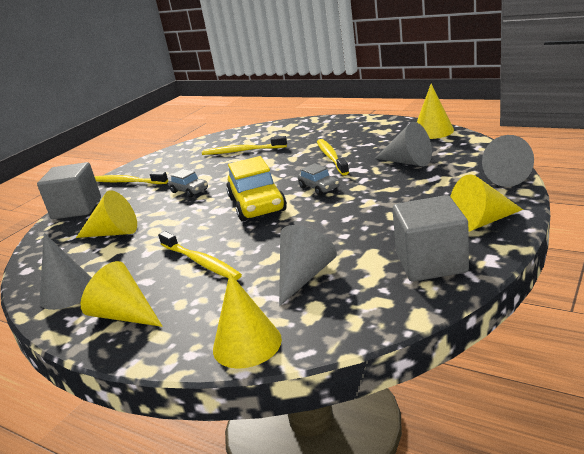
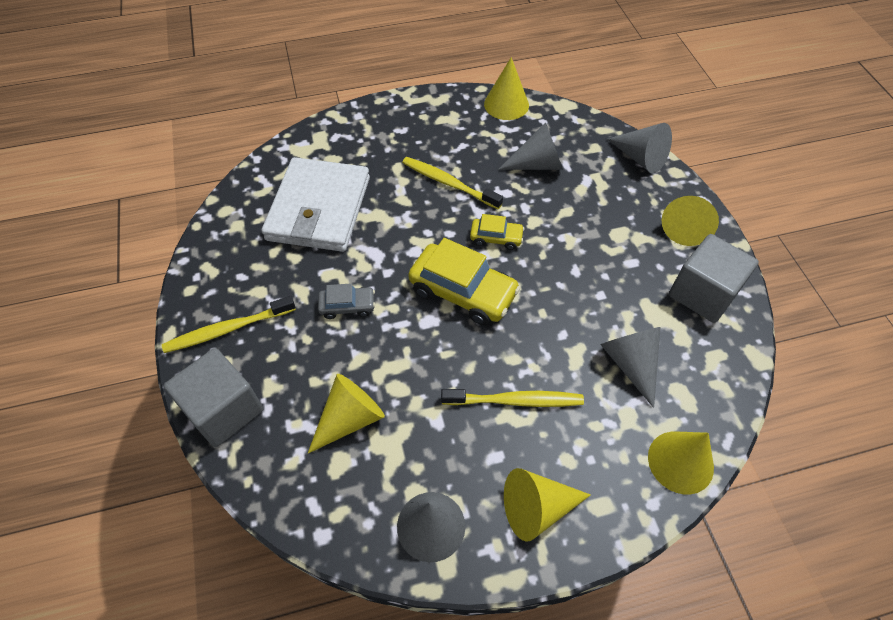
camera: 50 degrees left, 30 degrees up
(242, 151) = (319, 208): yellow toothbrush -> white wallet
(319, 187) = (496, 238): grey car -> yellow car

